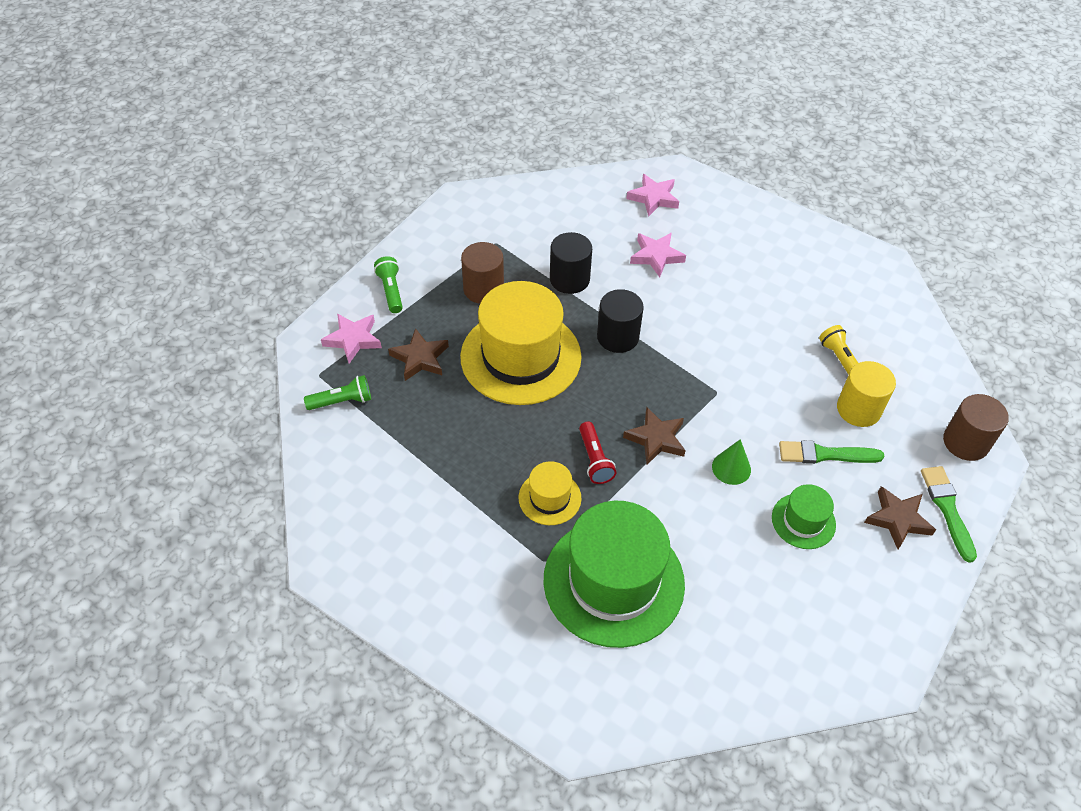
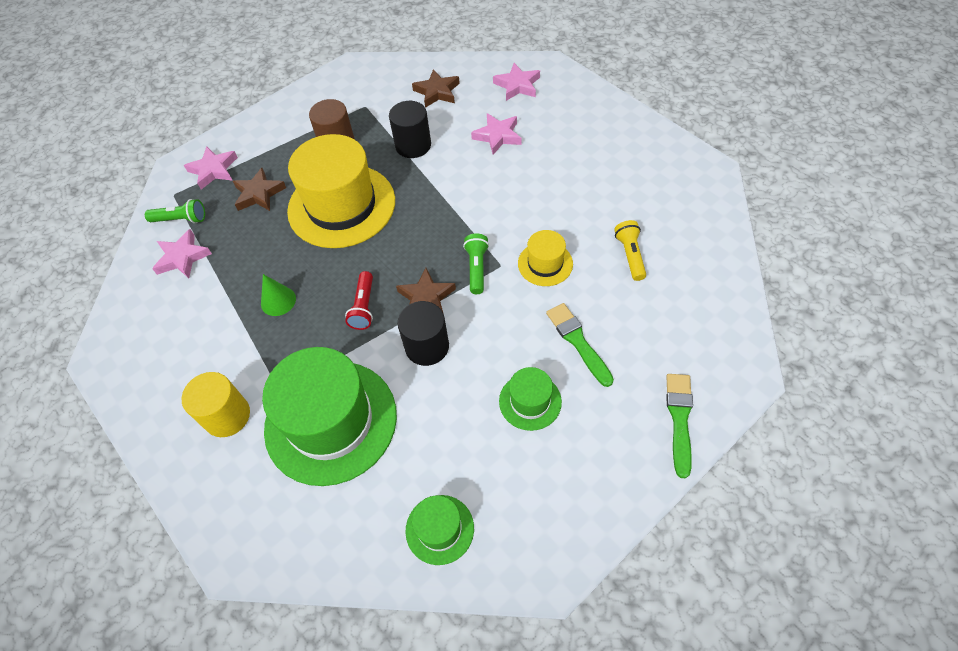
camera: 20 degrees right, 5 degrees up
(365, 443) = (182, 257): none -> pink star
(391, 291) = (262, 134): green flashlight -> green flashlight (476, 268)
(549, 498) = (310, 333): yellow hat -> yellow hat (545, 263)
(618, 337) = (432, 201): black cylinder -> black cylinder (427, 346)
(731, 468) = (483, 337): green cone -> green cone (278, 301)
(768, 659) = (439, 529): none -> green hat
(825, 454) = (578, 342): green brush -> green brush turned 45 degrees clockwise
(858, 409) = (629, 304): yellow cylinder -> yellow cylinder (227, 416)
(898, 519) = (624, 419): brown star -> brown star (437, 92)
(965, 442) = (725, 356): brown cylinder -> none

